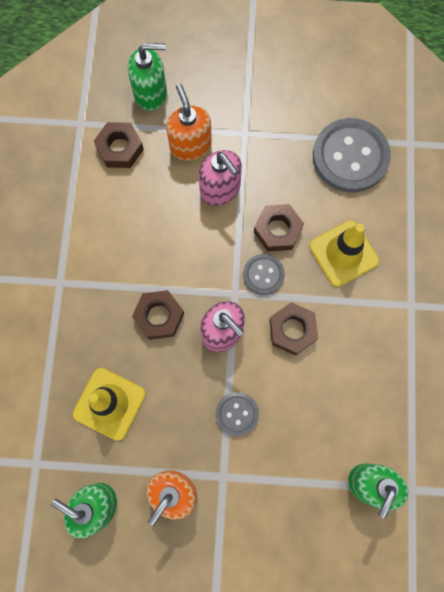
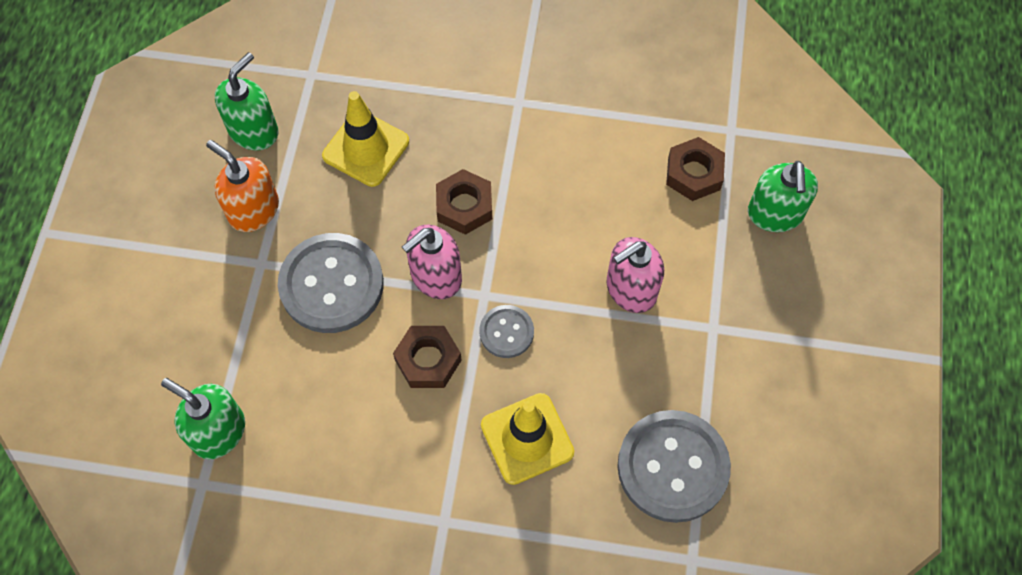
camera: 95 degrees right, 10 degrees down
(190, 145) = (696, 257): orange soap dispenser -> none
(237, 414) = (331, 284): grey button -> grey button, size x1.94
(277, 230) = (567, 356): brown nut -> none

